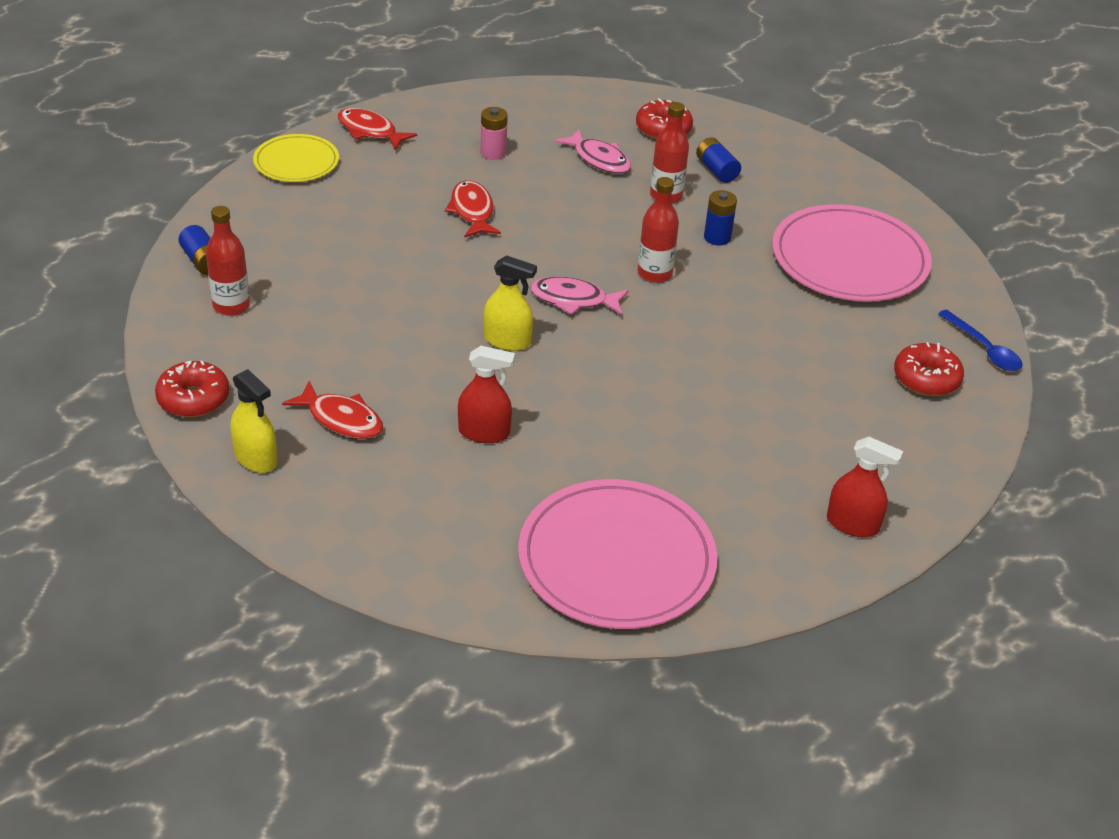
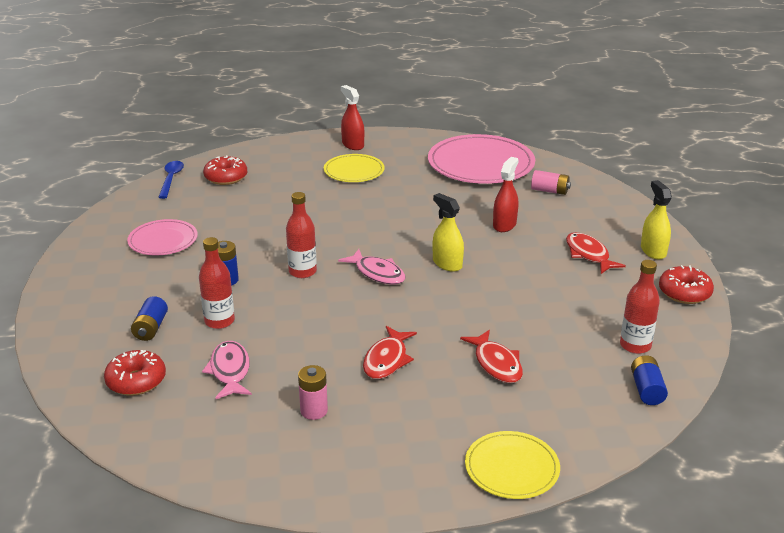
camera: 145 degrees left, 10 degrees down
(370, 131) = (411, 481): red fish -> red fish (496, 364)
(465, 533) = (549, 191): none -> pink battery
(484, 432) = (504, 225): red spray bottle -> red spray bottle turned 75 degrees clockwise
(782, 461) = (354, 171): none -> yellow plate
(849, 259) = (163, 240): pink plate -> pink plate, size x0.56

